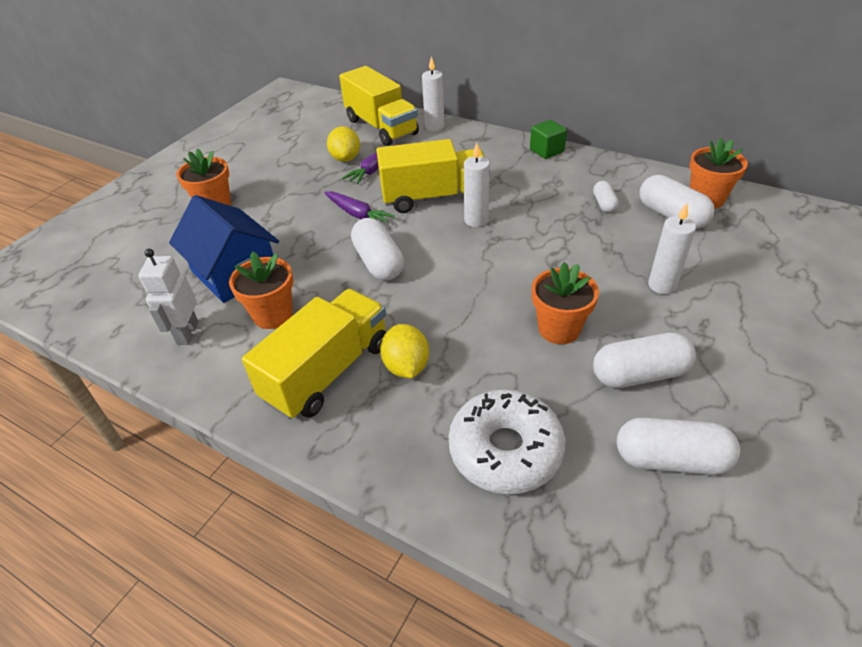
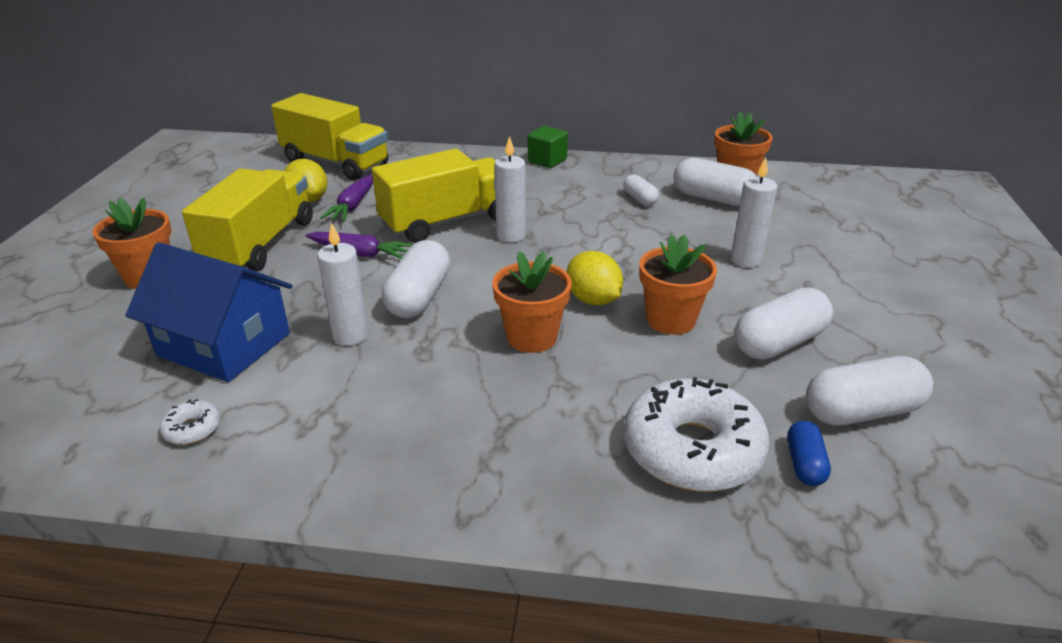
camera: 25 degrees left, 10 degrees down
(187, 333) = (192, 429): white robot -> white donut
(273, 315) = (310, 380): orange flower pot -> orange flower pot (532, 337)
(328, 371) = (425, 424): yellow truck -> yellow truck (260, 244)
(378, 262) = (418, 297): white capsule -> white capsule turned 60 degrees clockwise
(406, 366) = (522, 395): yellow lemon -> yellow lemon (593, 300)
(434, 127) = (403, 155): white candle -> white candle (350, 335)
(588, 491) = (804, 464): none -> blue capsule

